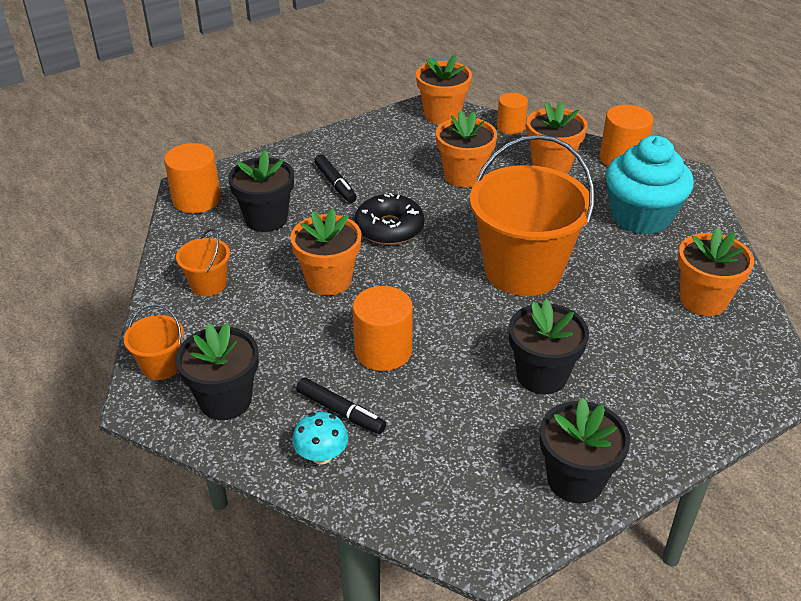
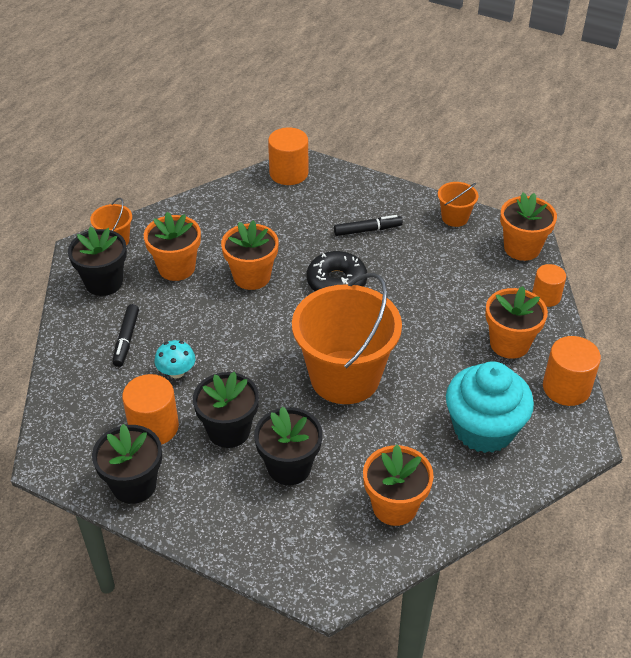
camera: 60 degrees right, 5 degrees up
(208, 284) = (204, 223): orange bucket -> orange bucket (455, 217)
(266, 219) = (295, 215): black flower pot -> black flower pot (289, 467)
(321, 455) = (83, 347): turquoise mushroom -> turquoise mushroom (176, 372)
(335, 184) = (367, 230): black marker -> black marker turned 135 degrees counterclockwise
(383, 351) = (197, 335): orange cylinder -> orange cylinder (154, 427)
(464, 176) = (443, 296): orange flower pot -> orange flower pot (176, 268)

